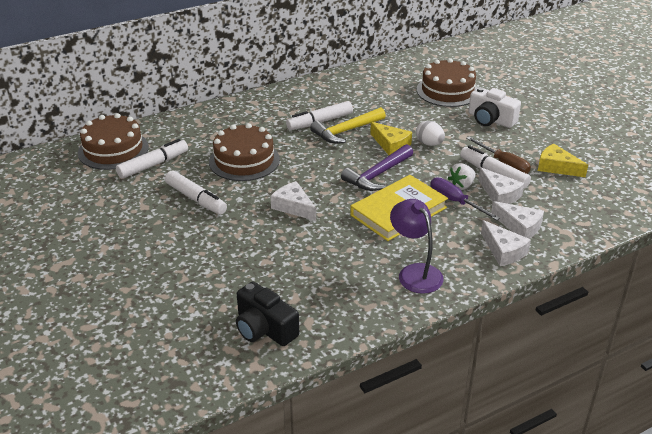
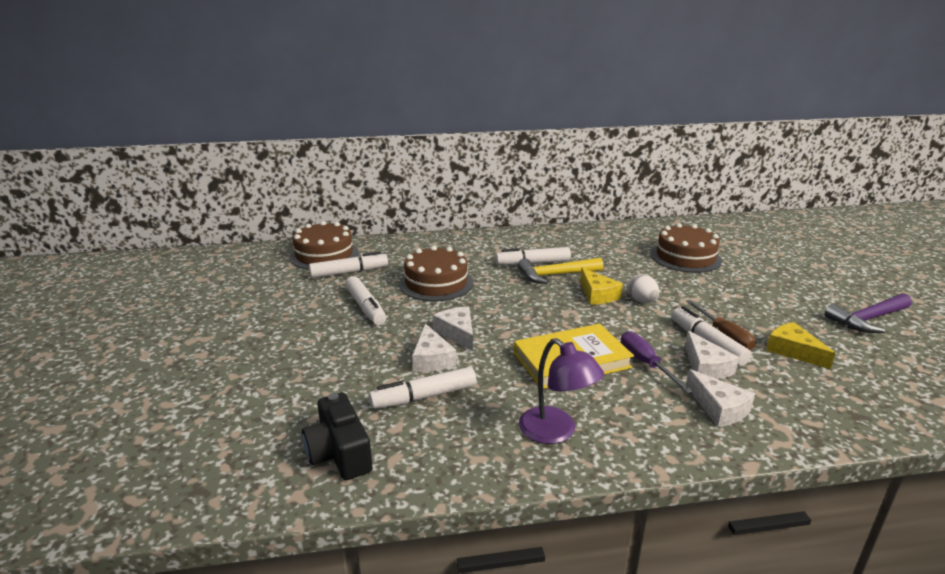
camera: 20 degrees right, 10 degrees down
(300, 269) = (424, 397): none -> white marker
(377, 175) = (567, 320): purple hammer -> purple hammer (868, 319)
(415, 272) = (556, 432): purple lamp -> purple lamp turned 150 degrees clockwise
(461, 185) = (661, 348): white strawberry -> none
(490, 119) = (725, 290): white camera -> none
(503, 251) = (685, 432): white cheese -> white cheese (431, 359)

